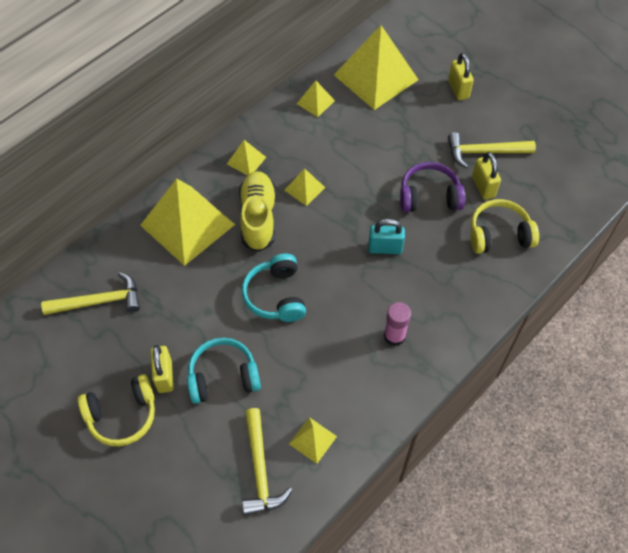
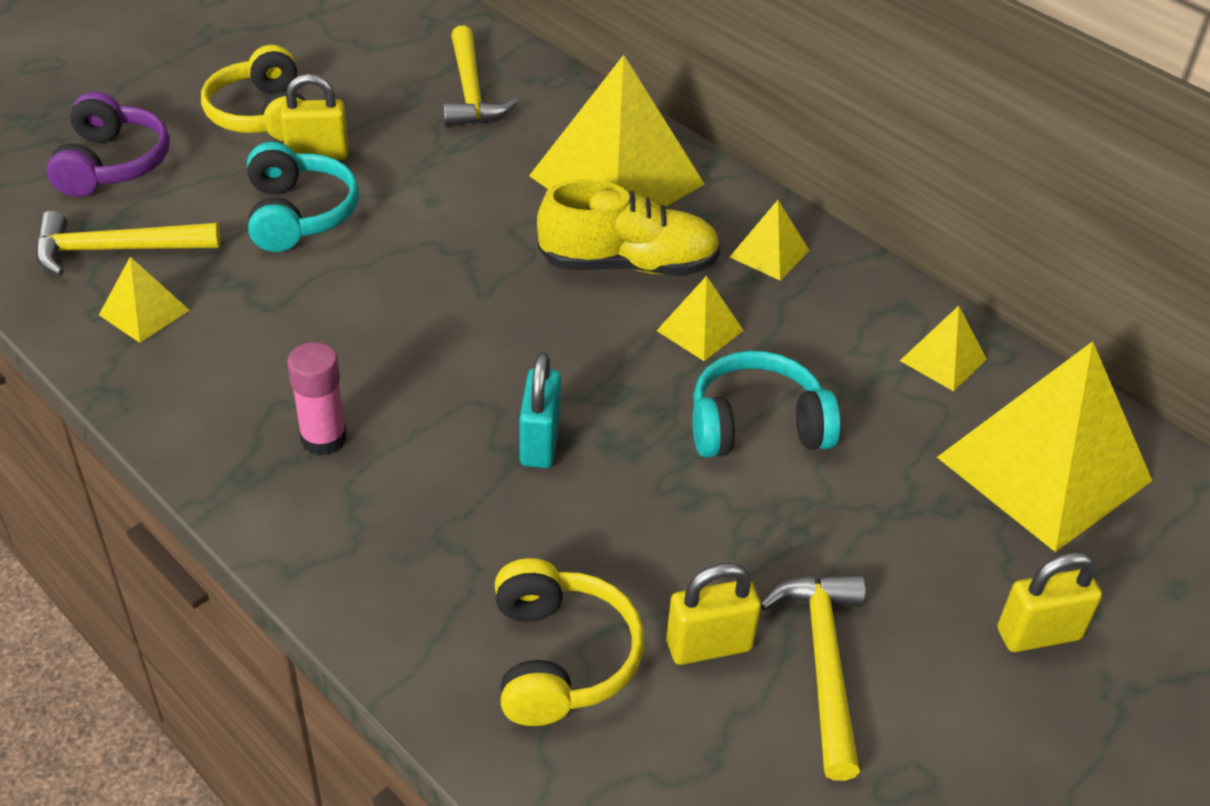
camera: 90 degrees right, 15 degrees down
(276, 295) = (448, 281): turquoise headphones -> turquoise headphones (757, 426)
(429, 196) = (679, 533): purple headphones -> purple headphones (112, 164)

